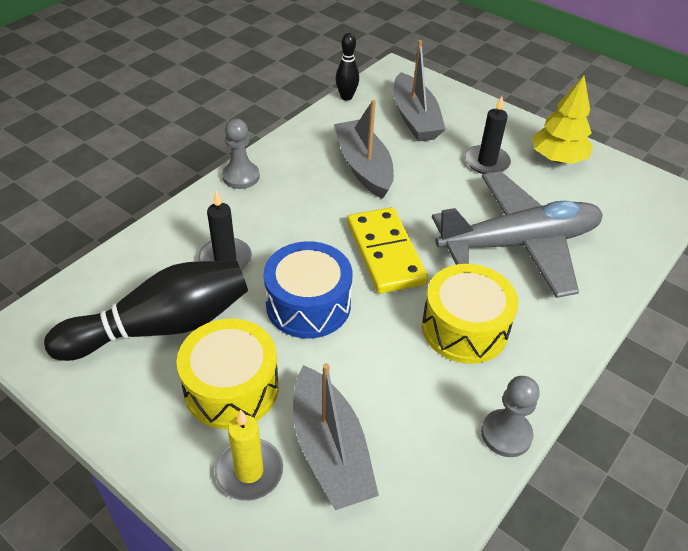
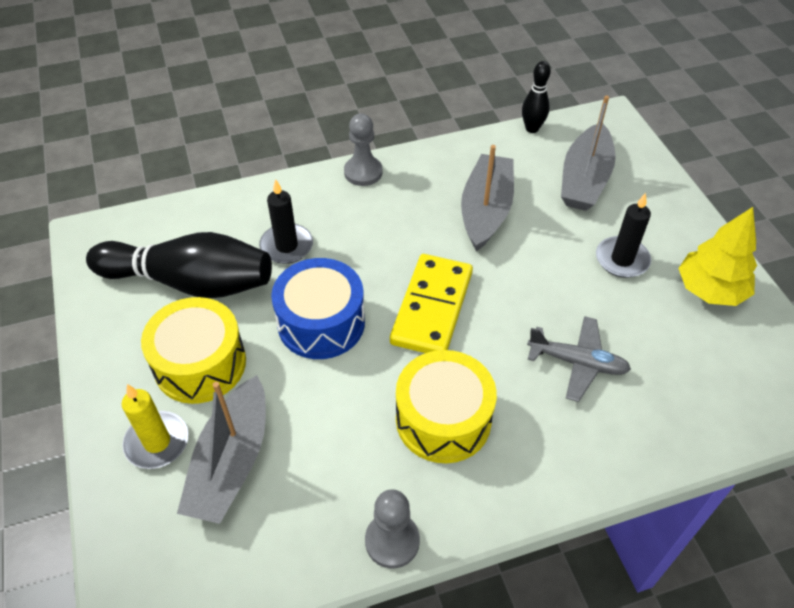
camera: 35 degrees right, 5 degrees up
(519, 243) = (577, 363): grey plane -> grey plane, size x0.49

